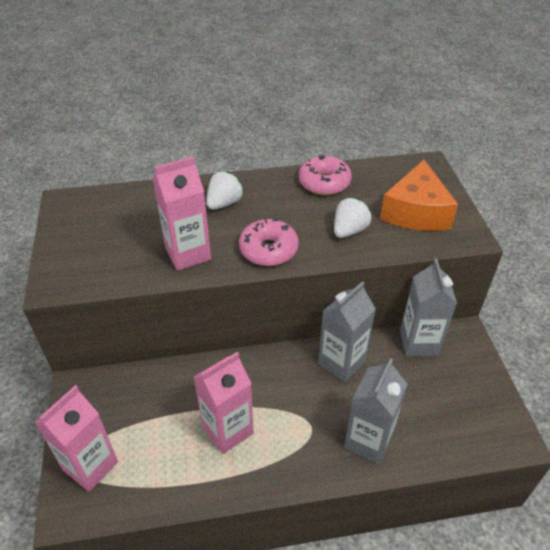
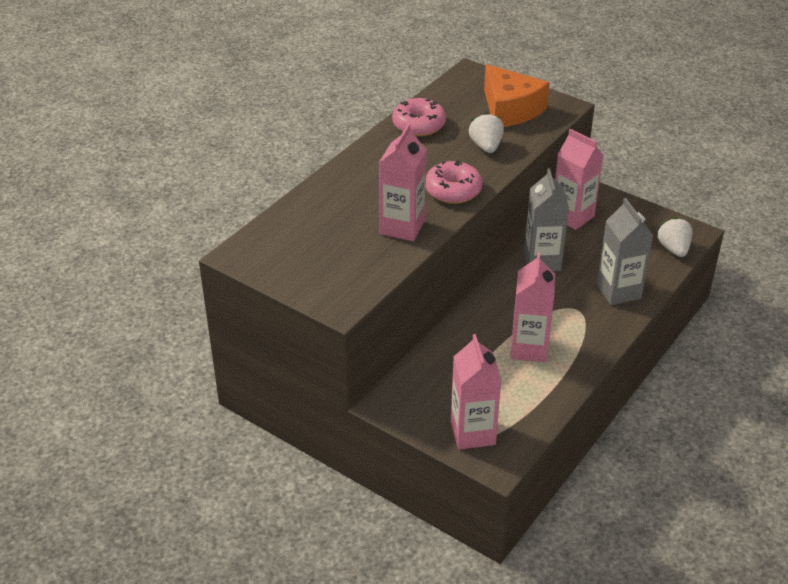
camera: 45 degrees left, 5 degrees down
(224, 203) = (369, 181): white strawberry -> white strawberry (673, 249)
(419, 343) = (572, 216): grey carton -> pink carton

